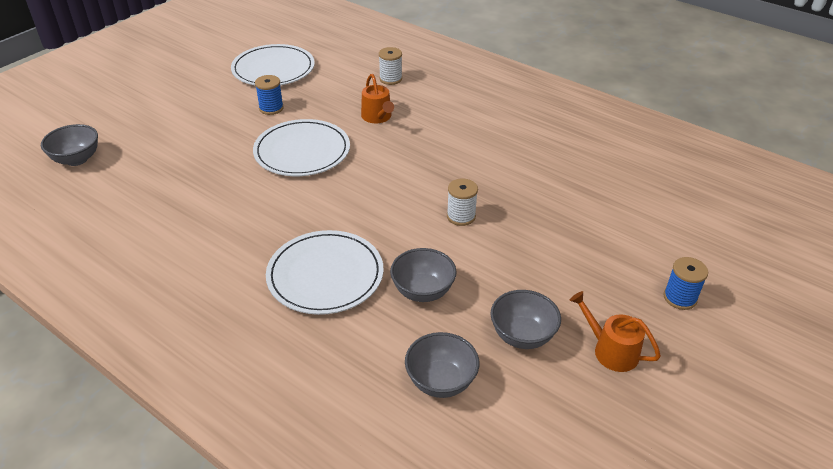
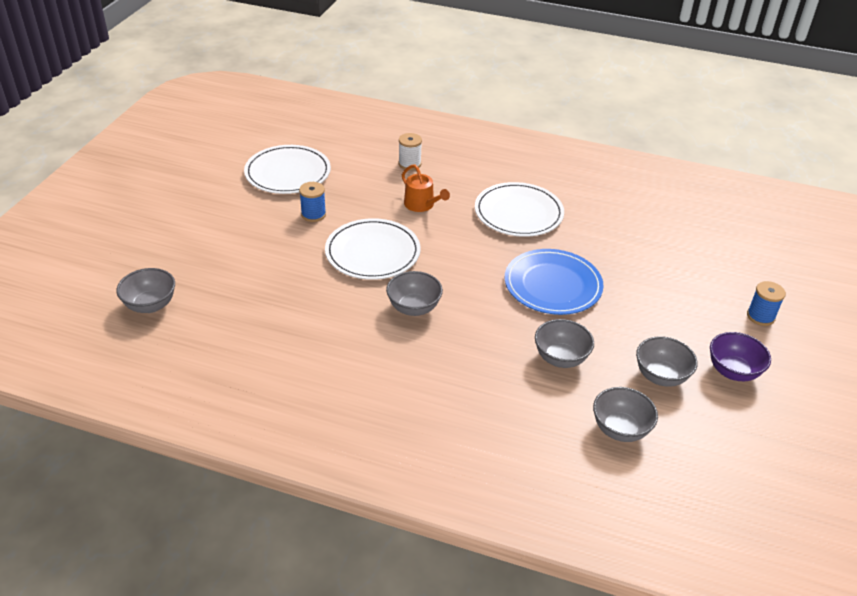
camera: 20 degrees left, 0 degrees up
(306, 210) = (414, 308): none -> grey bowl
(325, 275) = (469, 364): white plate -> white plate (518, 213)
(461, 216) = (552, 285): white spool -> blue plate
(611, 350) = (733, 371): orange watering can -> purple bowl

